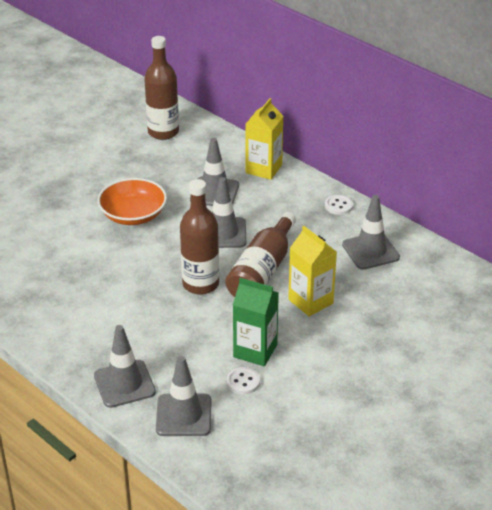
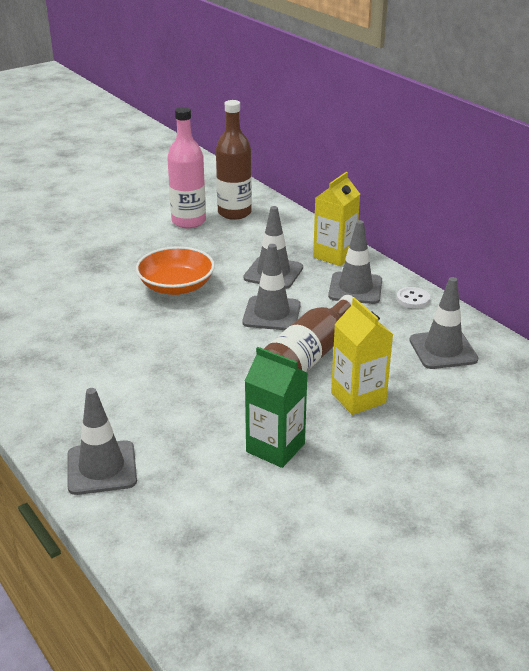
camera: 10 degrees right, 5 degrees down
(124, 146) = (188, 221): none -> pink bottle
(184, 415) = (162, 516): grey traffic cone -> grey traffic cone (355, 288)
(200, 284) = (230, 364): brown bottle -> none
(243, 382) = (250, 484): white button -> none

